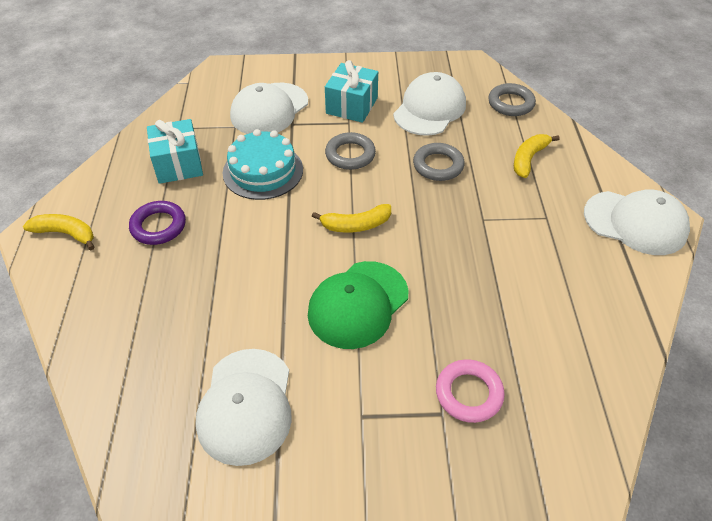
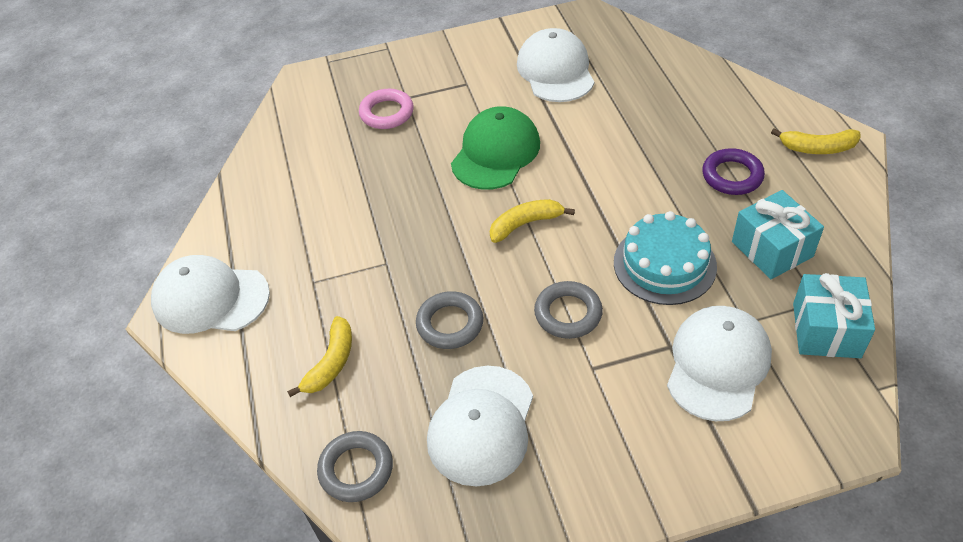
camera: 170 degrees right, 0 degrees up
(351, 106) = (601, 402): turquoise gift -> turquoise gift (826, 330)

